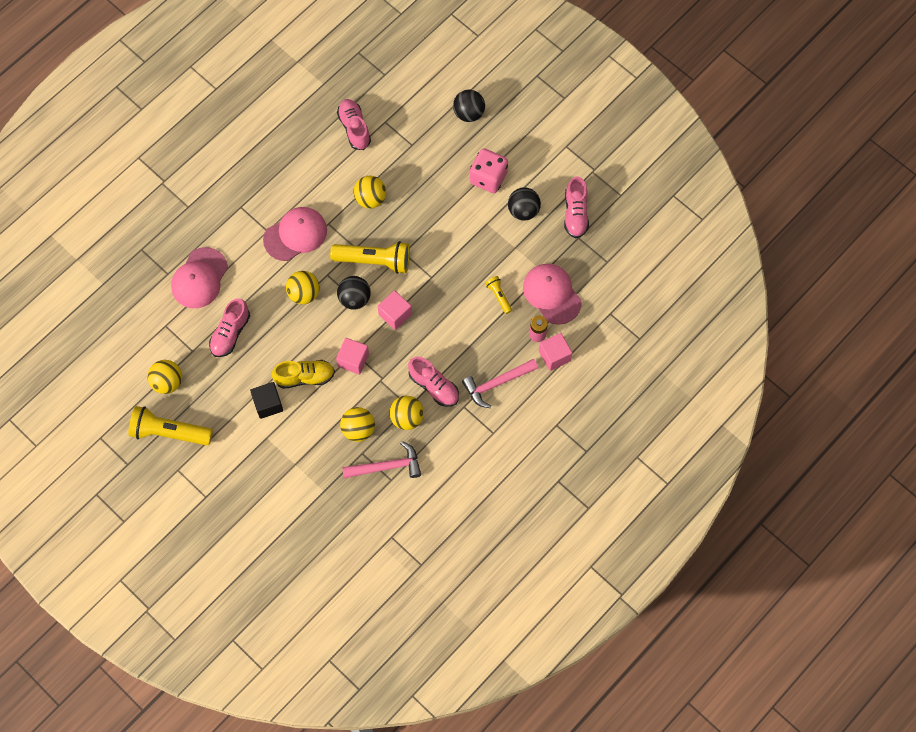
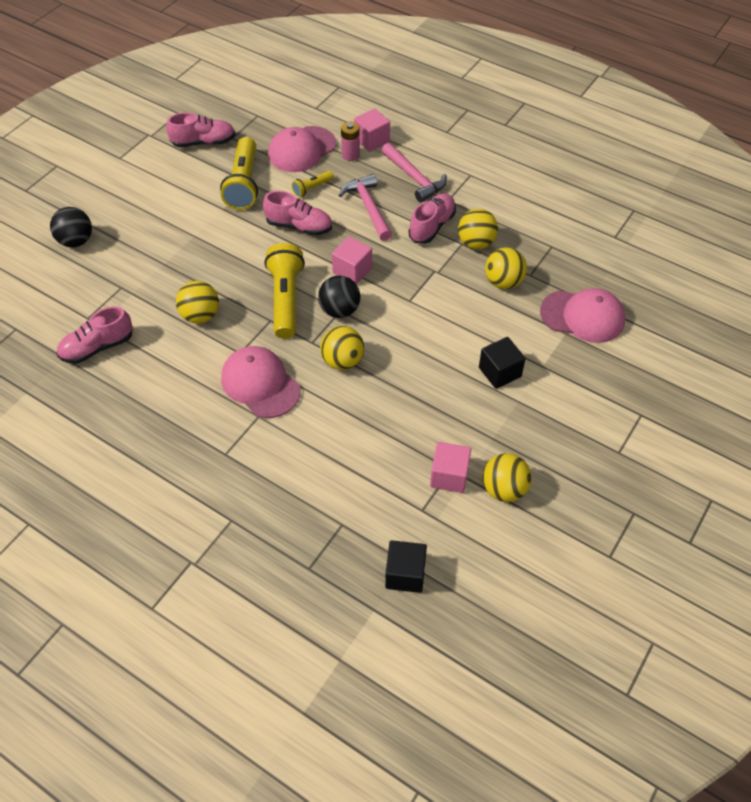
camera: 100 degrees left, 15 degrees down
(122, 306) = (405, 574): none -> black cube
(169, 432) = (572, 472): yellow flashlight -> yellow flashlight (244, 184)
(199, 278) = (342, 482): pink cap -> pink cap (582, 316)
(230, 333) = (415, 430): pink shoe -> pink shoe (299, 226)
(304, 377) = (454, 342): yellow shoe -> none
(353, 360) = (419, 299): pink cube -> pink cube (449, 476)
(387, 466) = (538, 251): pink hammer -> pink hammer (368, 207)
(488, 178) = (164, 214): pink dice -> none
(523, 211) = (204, 181): black ball -> none

